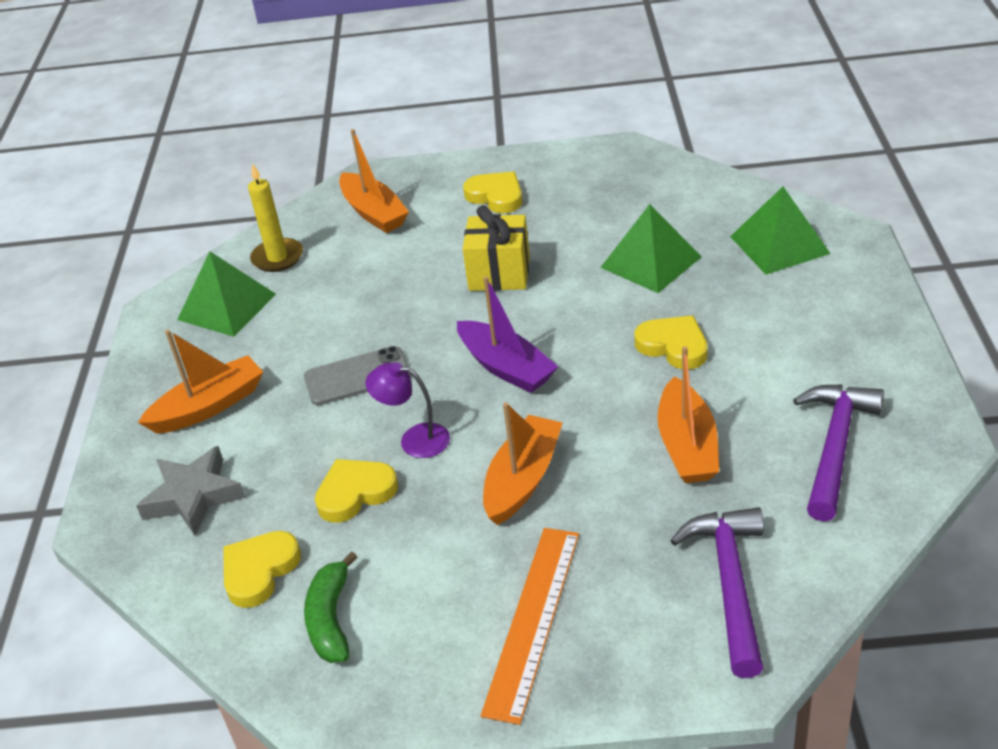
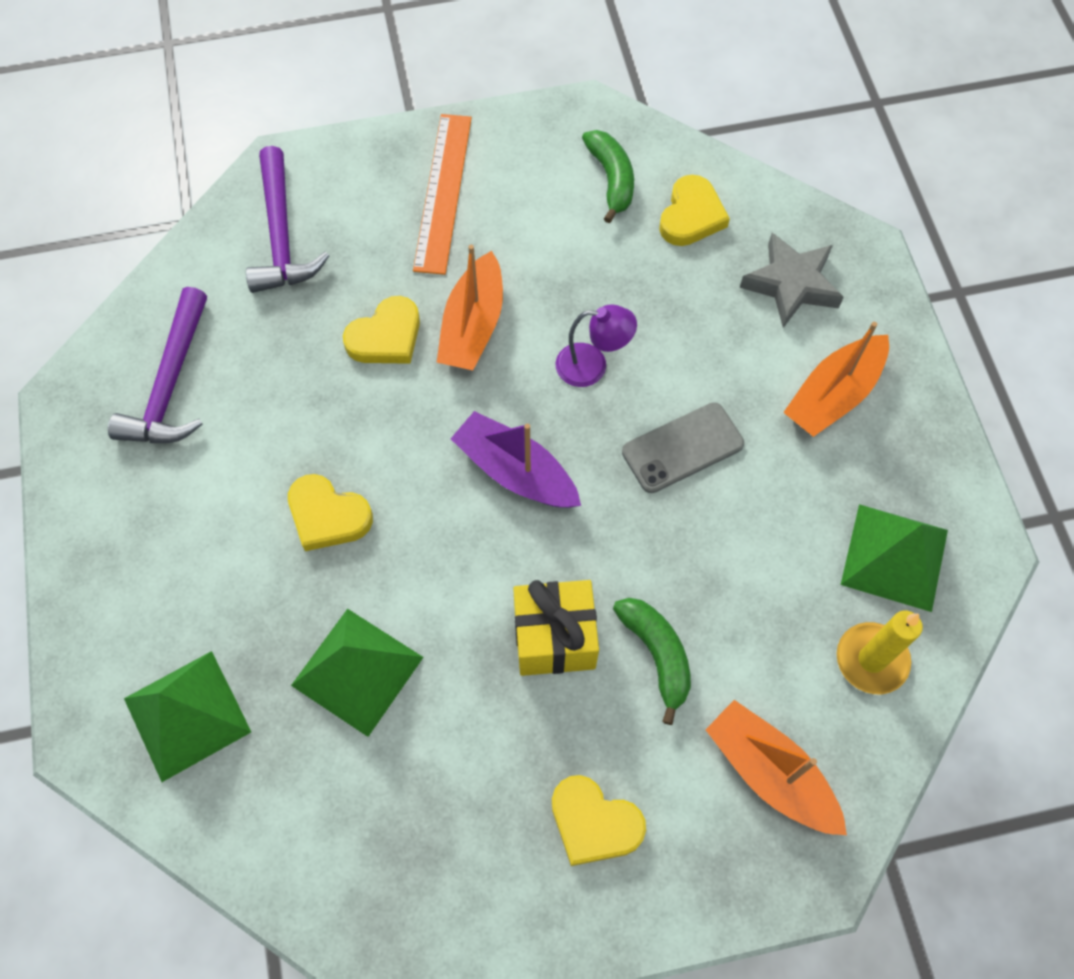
camera: 165 degrees right, 25 degrees up
(355, 493) = (632, 299): yellow heart -> yellow heart (386, 337)
(427, 264) = (657, 654): none -> green banana
(687, 445) = (314, 376): orange boat -> none

